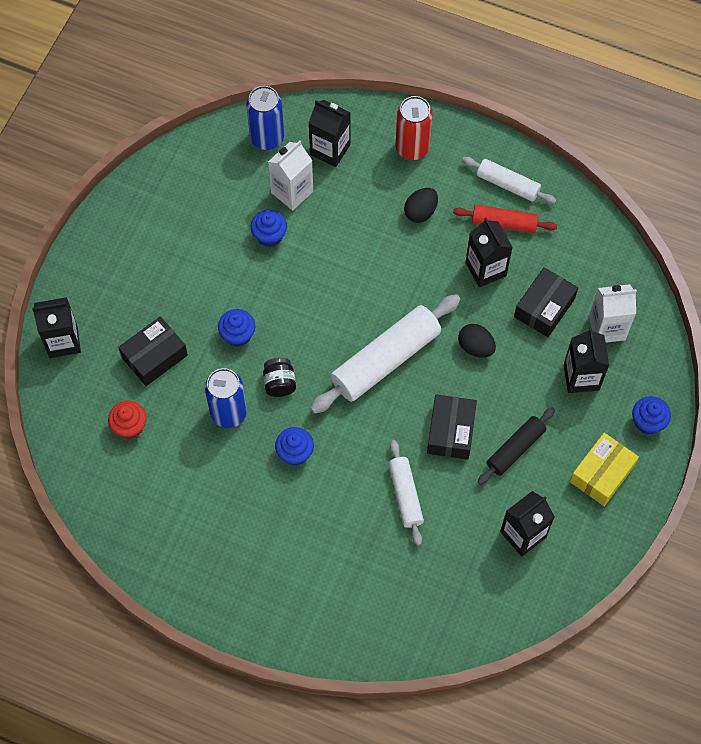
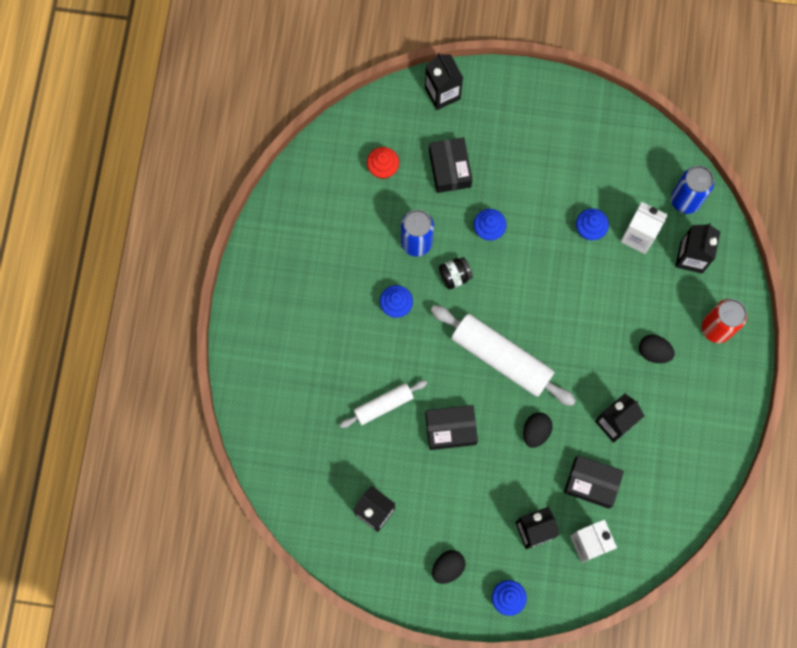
camera: 75 degrees right, 10 degrees up
(154, 356) = (450, 169): black box -> black box turned 45 degrees clockwise
(504, 223) = (665, 428): red rolling pin -> none
(507, 184) = (706, 422): white rolling pin -> none
(515, 449) = (450, 488): black rolling pin -> none
(602, 474) = (448, 567): yellow box -> black egg

